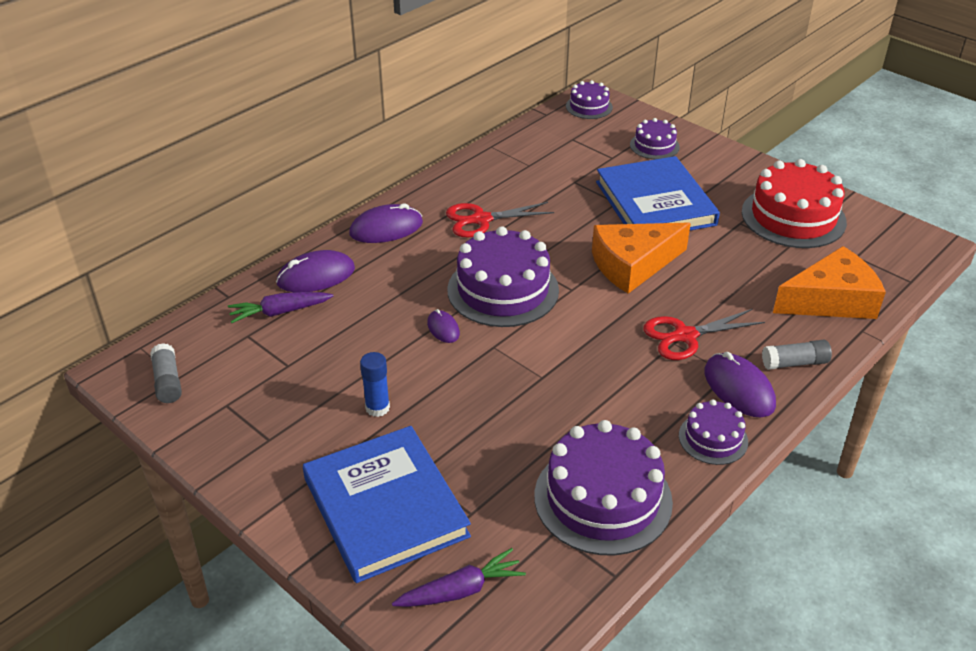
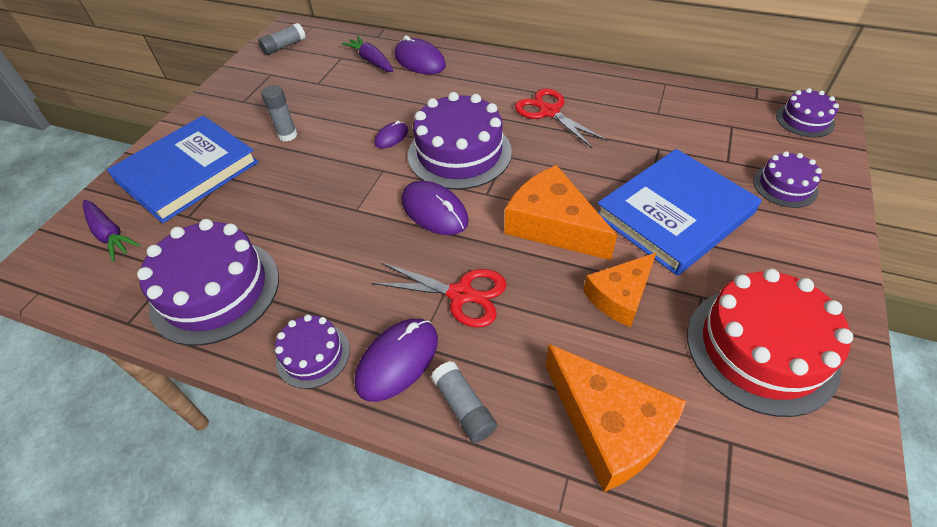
camera: 70 degrees right, 10 degrees up
(377, 408) = (287, 135): blue glue stick -> grey glue stick
(386, 228) = (499, 70): purple mouse -> purple mouse (434, 211)
(685, 336) = (461, 294): red scissors -> red scissors turned 150 degrees clockwise
(724, 257) = (619, 296): none -> orange cheese

